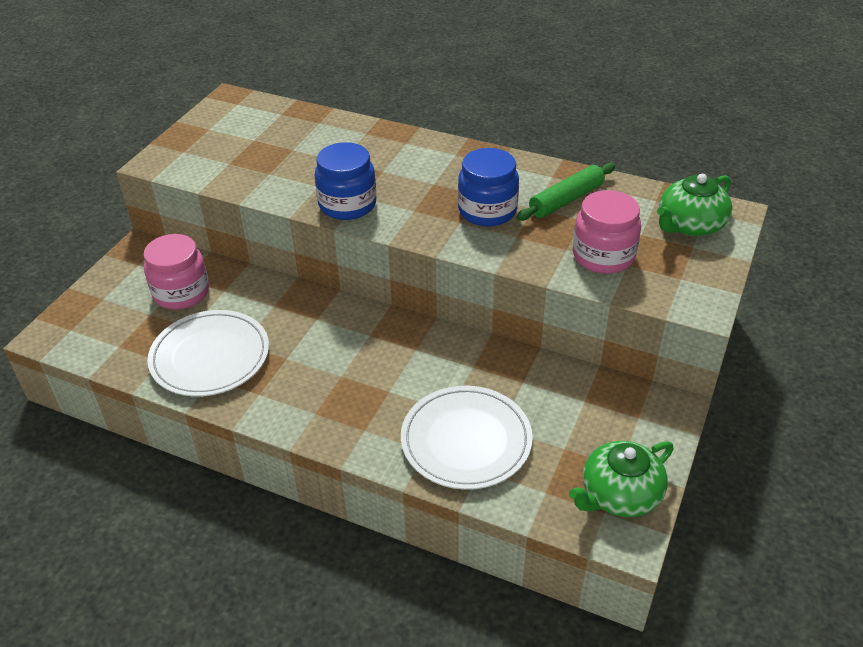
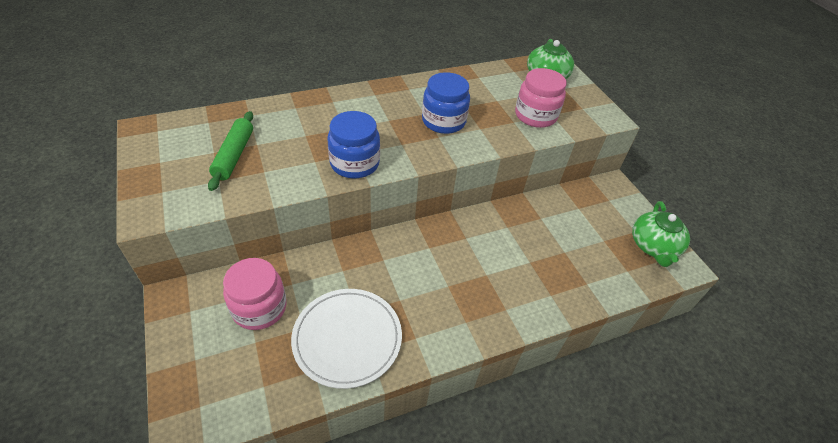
camera: 50 degrees left, 5 degrees up
(466, 440) = (560, 272): white plate -> none
(566, 200) = (474, 93): green rolling pin -> green rolling pin (234, 155)

